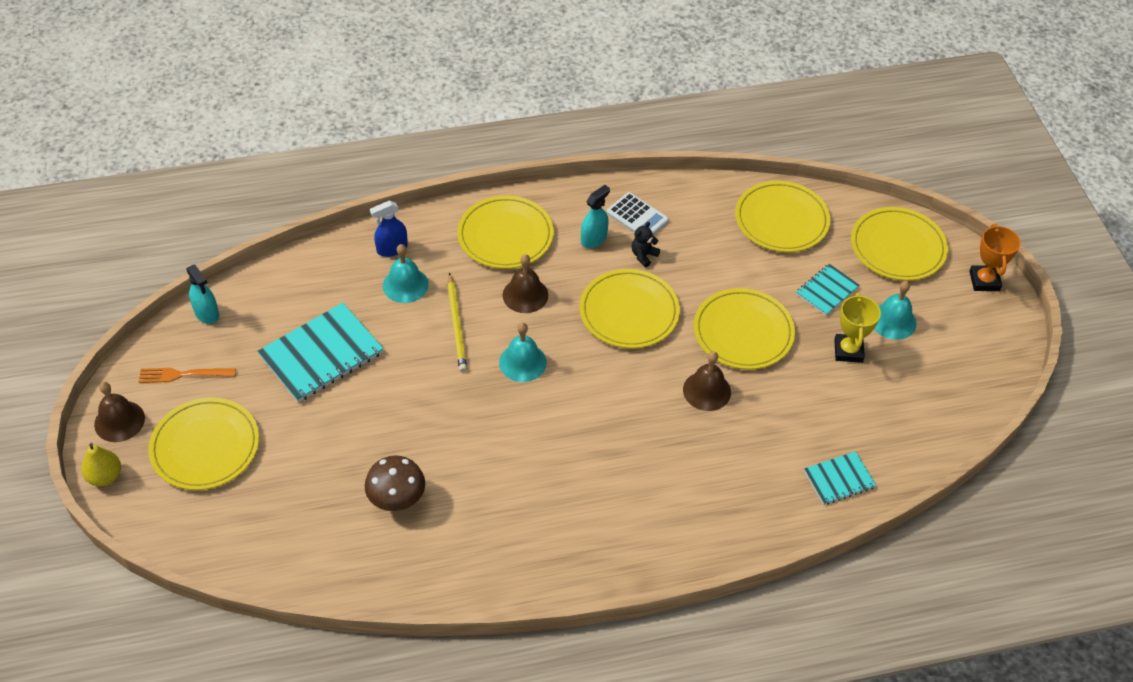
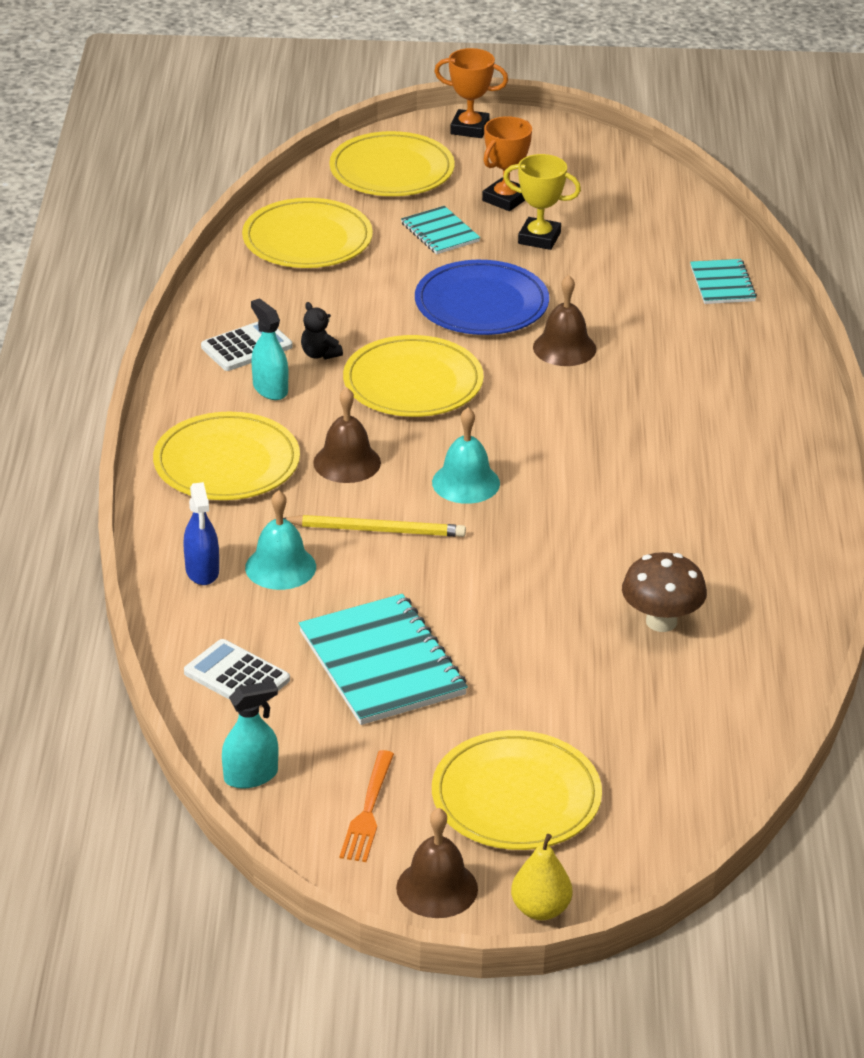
camera: 75 degrees left, 15 degrees down
(295, 287) = (236, 676): none -> white calculator
(743, 332) = (481, 304): yellow plate -> blue plate
(893, 321) = (505, 199): turquoise bell -> orange trophy

